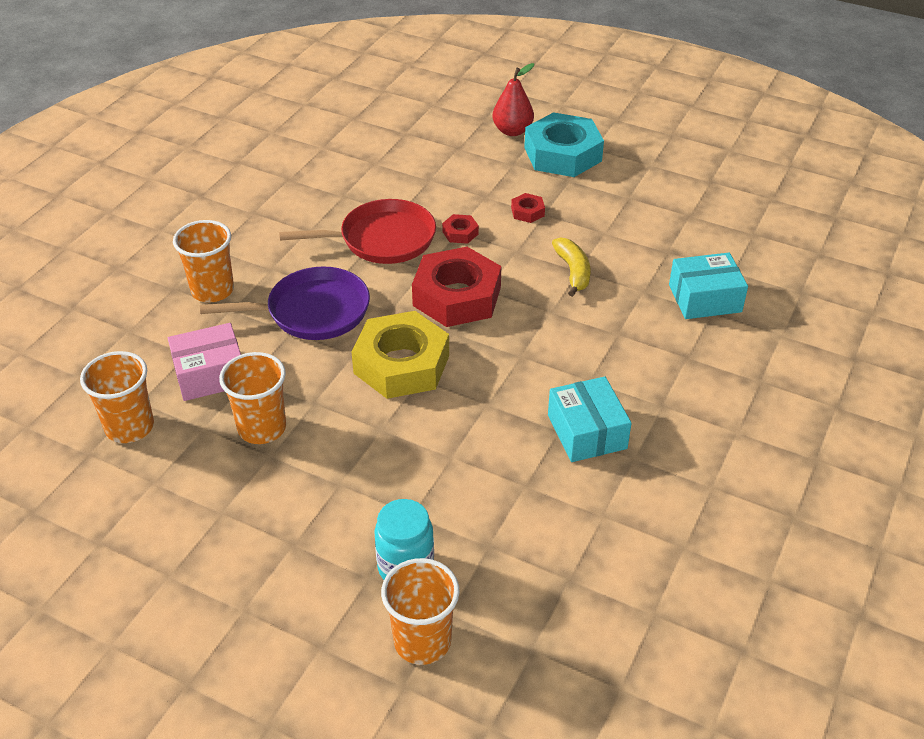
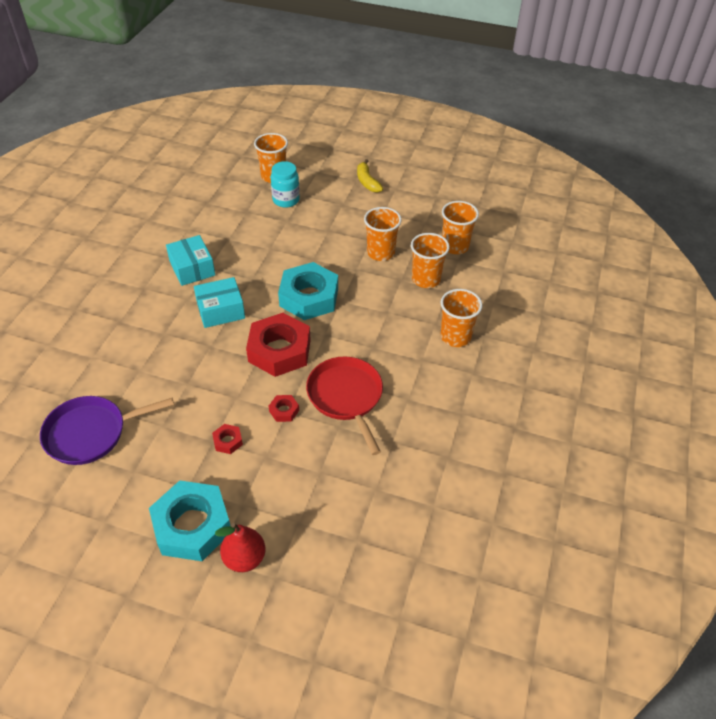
camera: 170 degrees right, 5 degrees up
(210, 374) = (426, 279): pink box -> orange cup
(313, 311) = (378, 328): purple pan -> purple pan (90, 433)
(382, 239) = (346, 397): red pan -> red pan turned 90 degrees clockwise
(401, 364) = (309, 297): yellow nut -> turquoise nut
(573, 272) = (192, 382): yellow banana -> yellow banana (367, 182)
(705, 298) = (94, 368): turquoise box -> turquoise box (221, 310)

